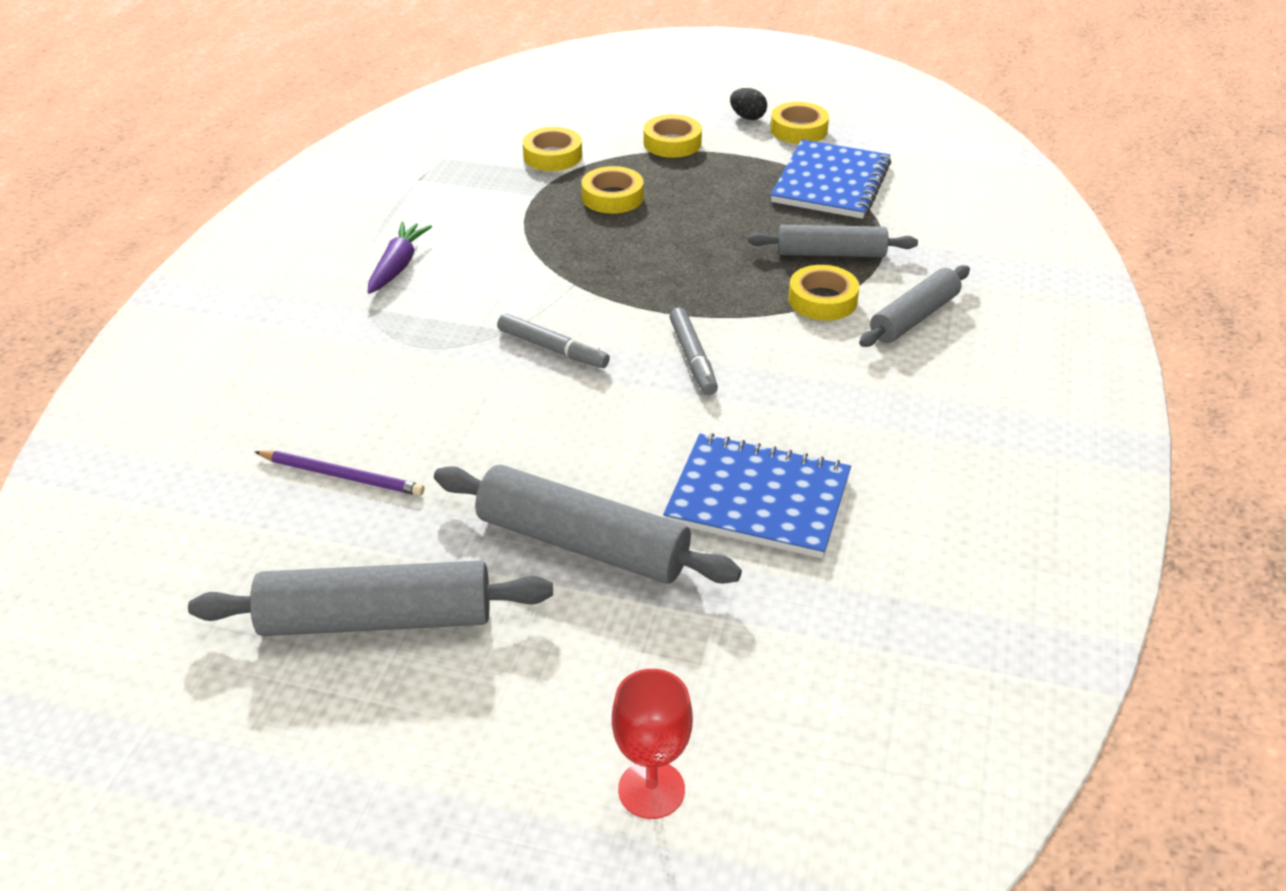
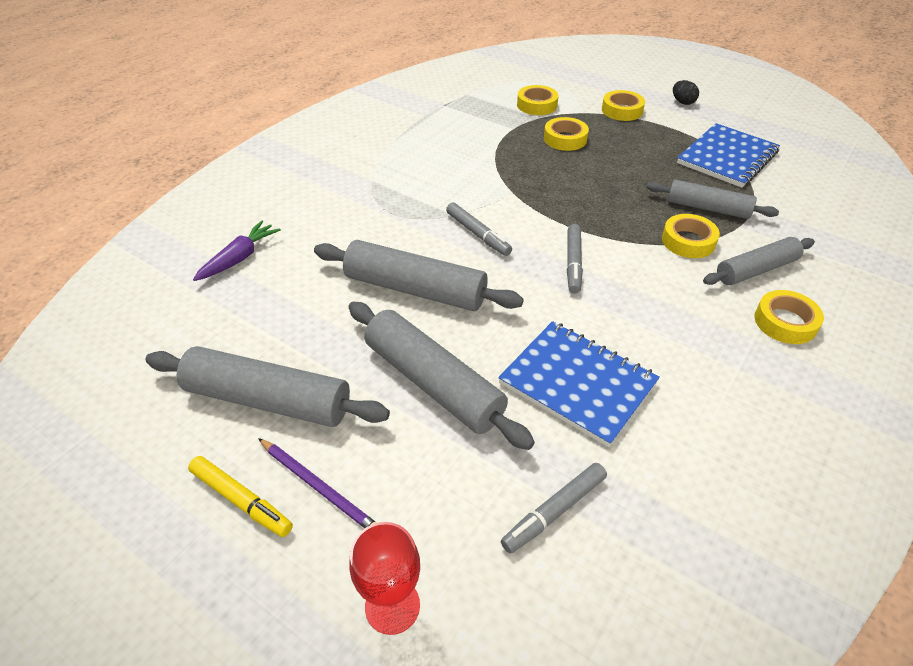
camera: 20 degrees right, 5 degrees up
(342, 476) = (299, 290): purple pencil -> purple pencil (319, 487)
(398, 266) = (404, 157): purple carrot -> purple carrot (240, 258)
(407, 739) = (241, 500): none -> yellow marker
(503, 438) = (415, 289): none -> grey rolling pin
(790, 642) = (554, 511): none -> grey marker
(798, 130) = (717, 117): yellow tape -> yellow tape (785, 322)

